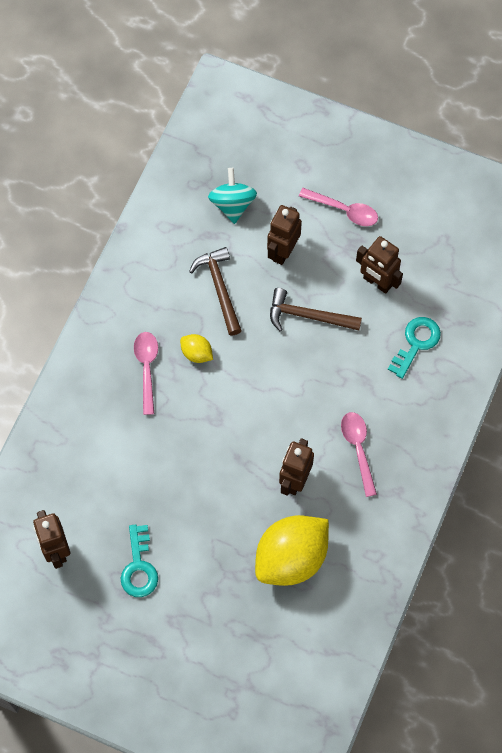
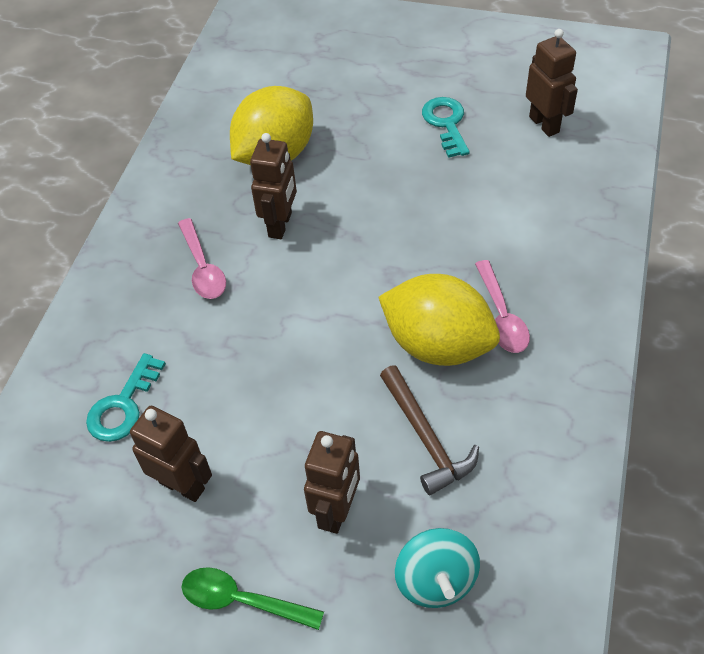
camera: 175 degrees right, 15 degrees down
(196, 353) = (437, 345): yellow lemon -> yellow lemon, size x2.25
(308, 316) = (285, 419): brown hammer -> none
(344, 210) = (242, 600): pink spoon -> green spoon

